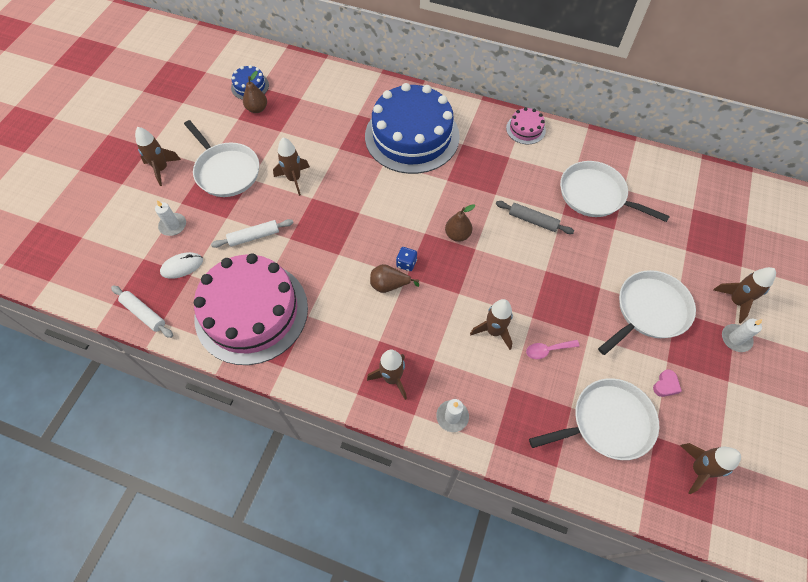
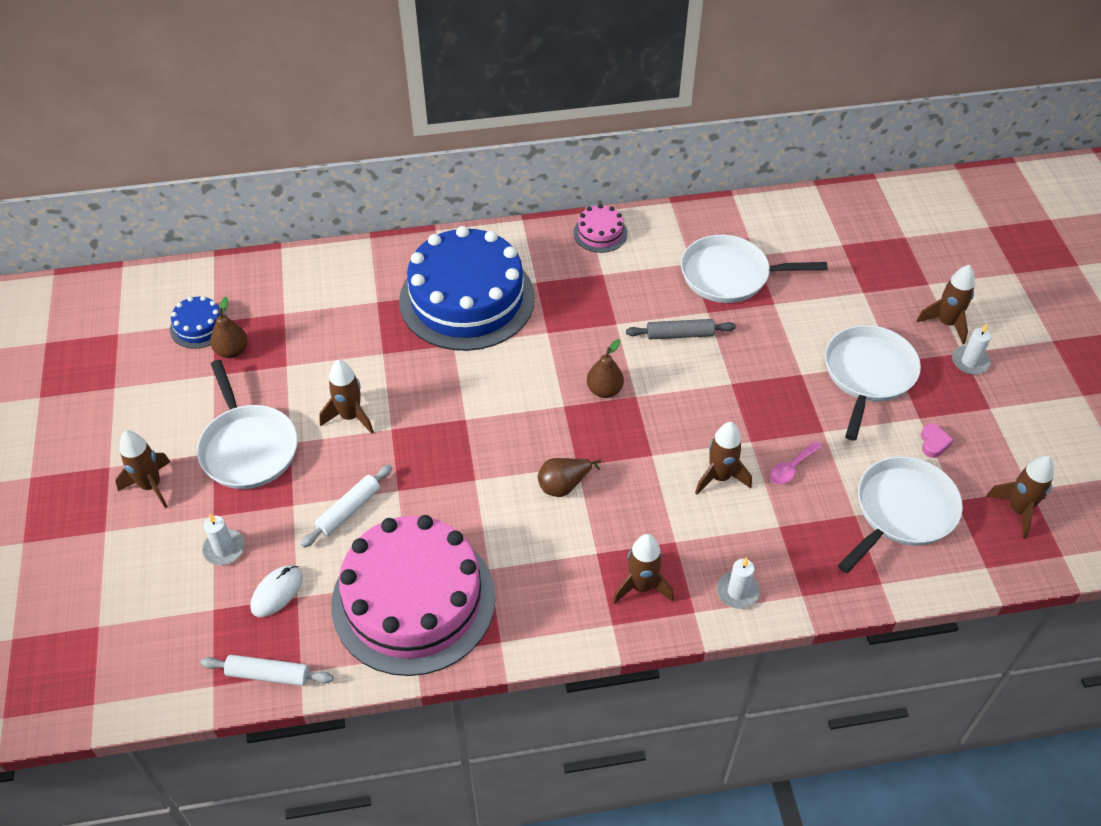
camera: 30 degrees left, 10 degrees down
(226, 171) = (248, 448): white pan -> white pan turned 45 degrees clockwise
(406, 263) = (566, 451): blue dice -> none

